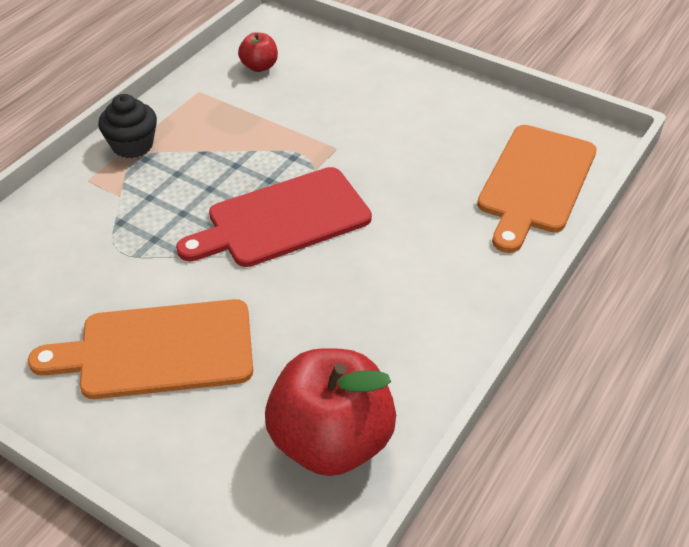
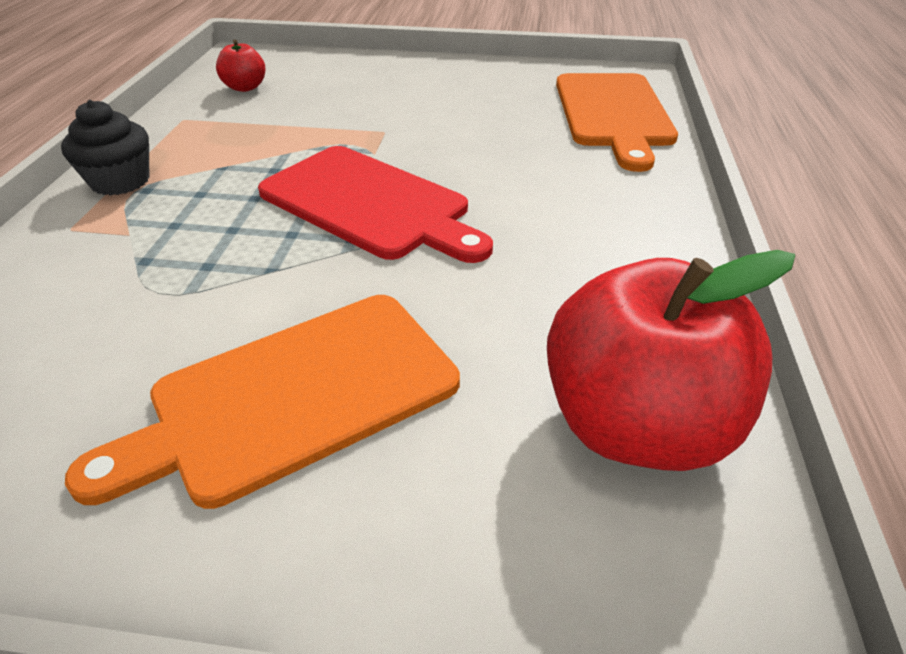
camera: 25 degrees left, 5 degrees down
(282, 219) = (370, 204): red cutting board -> red cutting board turned 90 degrees counterclockwise

